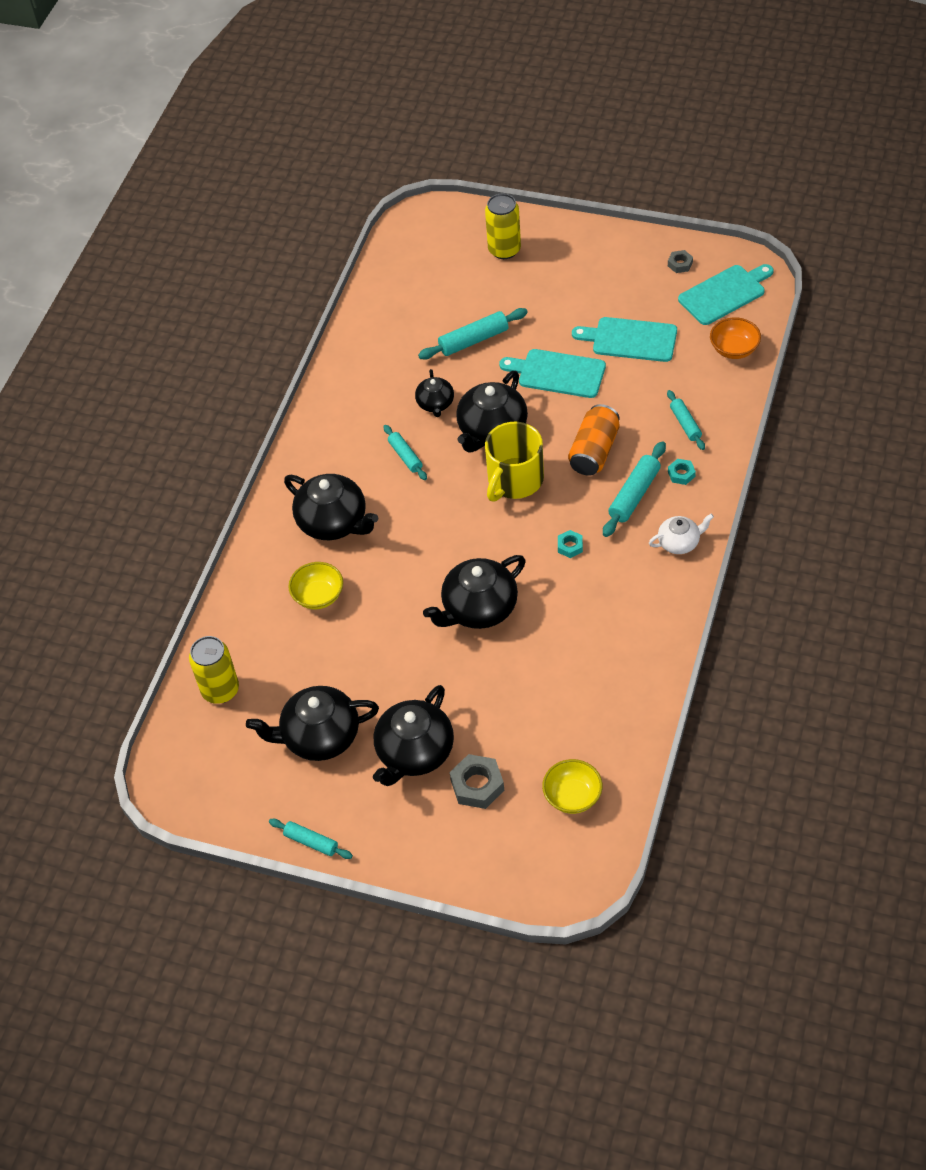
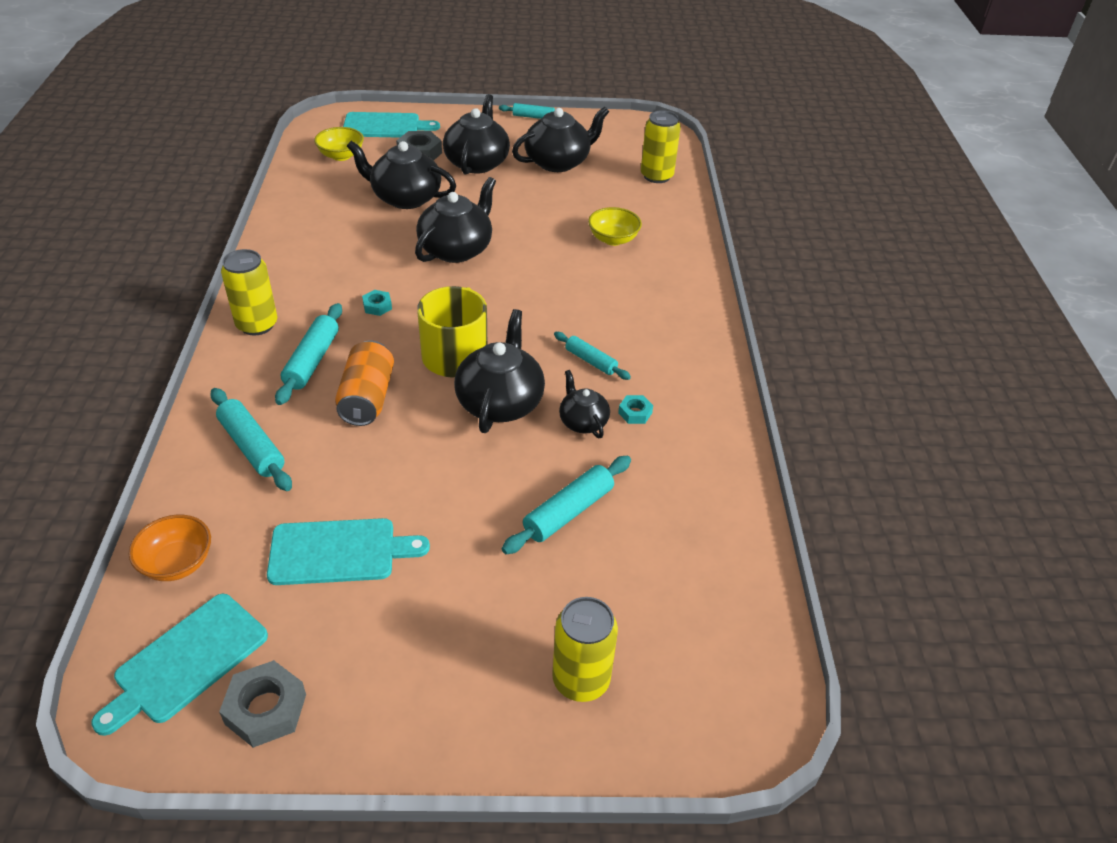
camera: 155 degrees right, 10 degrees down
(333, 522) = (634, 293): black teapot -> black teapot (405, 198)
(558, 373) = (435, 485): turquoise cutting board -> turquoise cutting board (385, 126)
(679, 542) = (257, 325): white teapot -> yellow can
(680, 264) = (266, 709): grey nut -> grey nut, size x1.77
(681, 474) = (256, 389): turquoise nut -> turquoise nut (635, 413)
(685, 424) = (252, 446): turquoise rolling pin -> turquoise rolling pin, size x1.54

